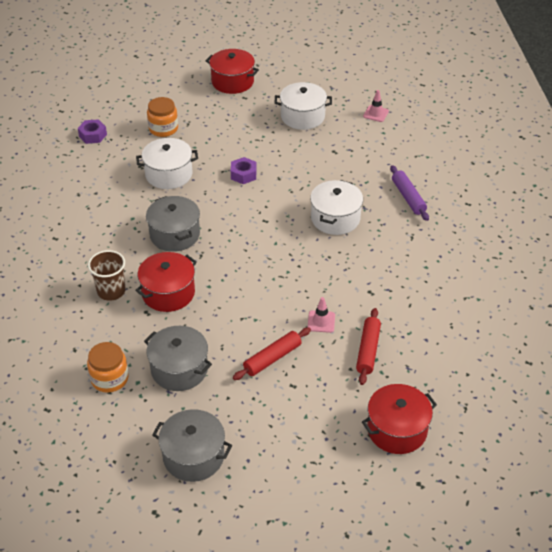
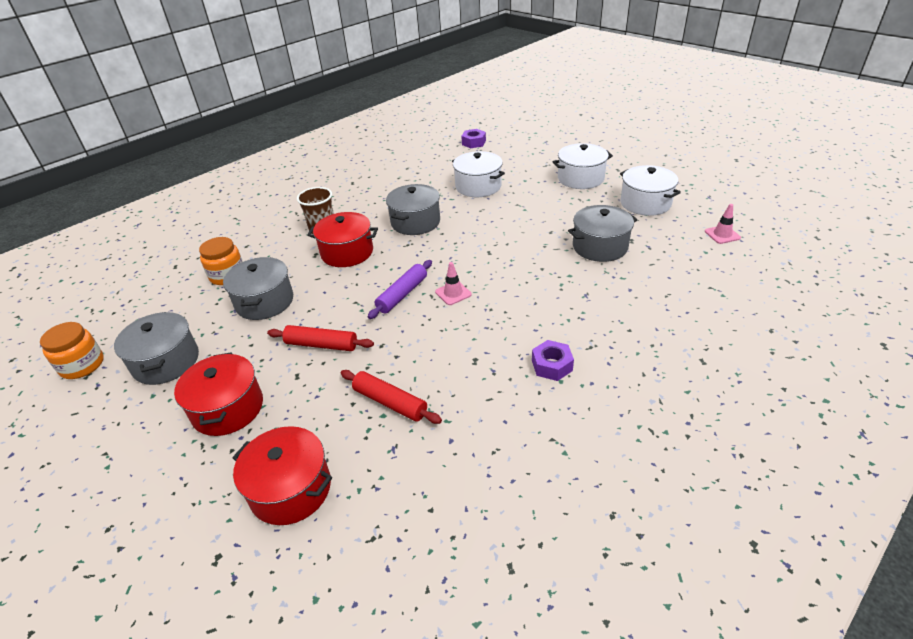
camera: 55 degrees right, 5 degrees down
(163, 129) = (524, 160): orange jar -> orange jar (82, 365)
(232, 82) = (625, 156): red pot -> red pot (228, 408)
(243, 174) = (528, 214): purple nut -> purple nut (552, 365)
(321, 321) = (398, 349): pink traffic cone -> pink traffic cone (453, 293)
(324, 169) = (600, 247): none -> grey pot
(335, 218) = (545, 286): white pot -> white pot (580, 178)
(368, 350) = (390, 402): red rolling pin -> red rolling pin turned 60 degrees clockwise
(408, 197) = (643, 314): purple rolling pin -> purple rolling pin (402, 294)

